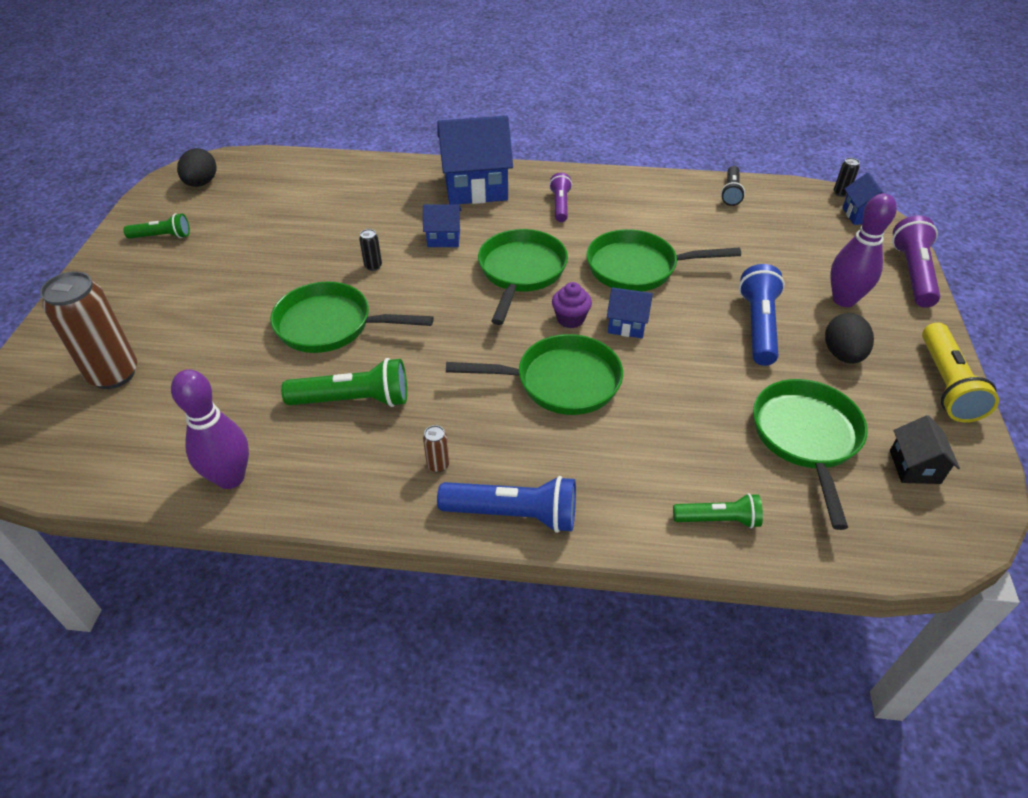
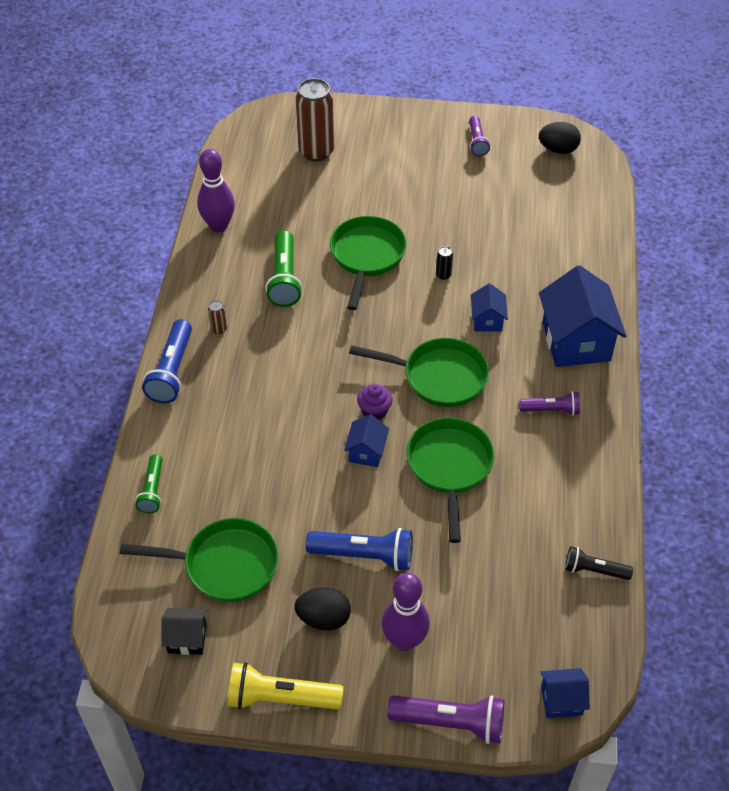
camera: 90 degrees right, 5 degrees up
(162, 236) = (477, 142): green flashlight -> purple flashlight
(561, 382) = (297, 402): green pan -> none
(840, 193) = (607, 690): black can -> none

